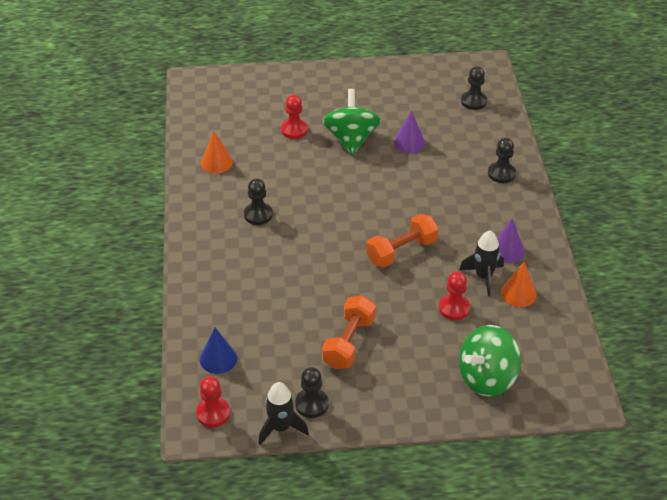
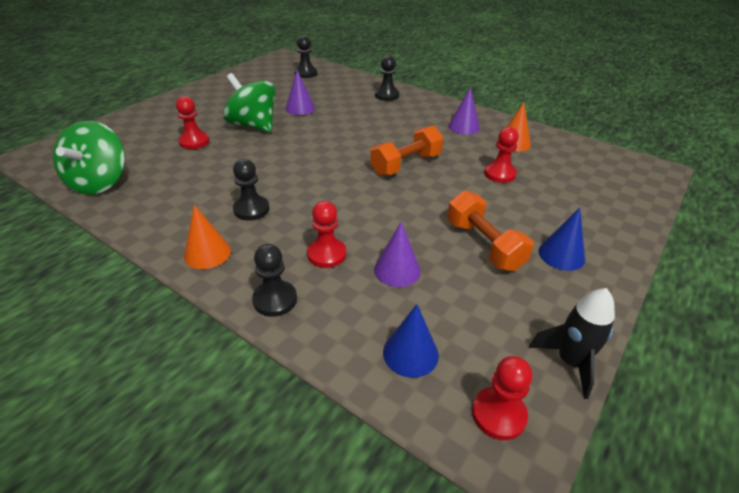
camera: 50 degrees left, 5 degrees down
(216, 162) = (148, 197): orange cone -> orange cone (207, 253)
(256, 276) = (326, 254): none -> red pawn
(277, 315) = (397, 270): none -> purple cone
(311, 404) = (550, 316): black pawn -> black pawn (275, 300)
(383, 386) = (561, 255): none -> blue cone
(401, 251) = (406, 165): orange dumbbell -> orange dumbbell turned 45 degrees clockwise
(483, 277) = (480, 147): black rocket -> none
(487, 378) = (596, 197): green spinning top -> green spinning top (100, 182)

